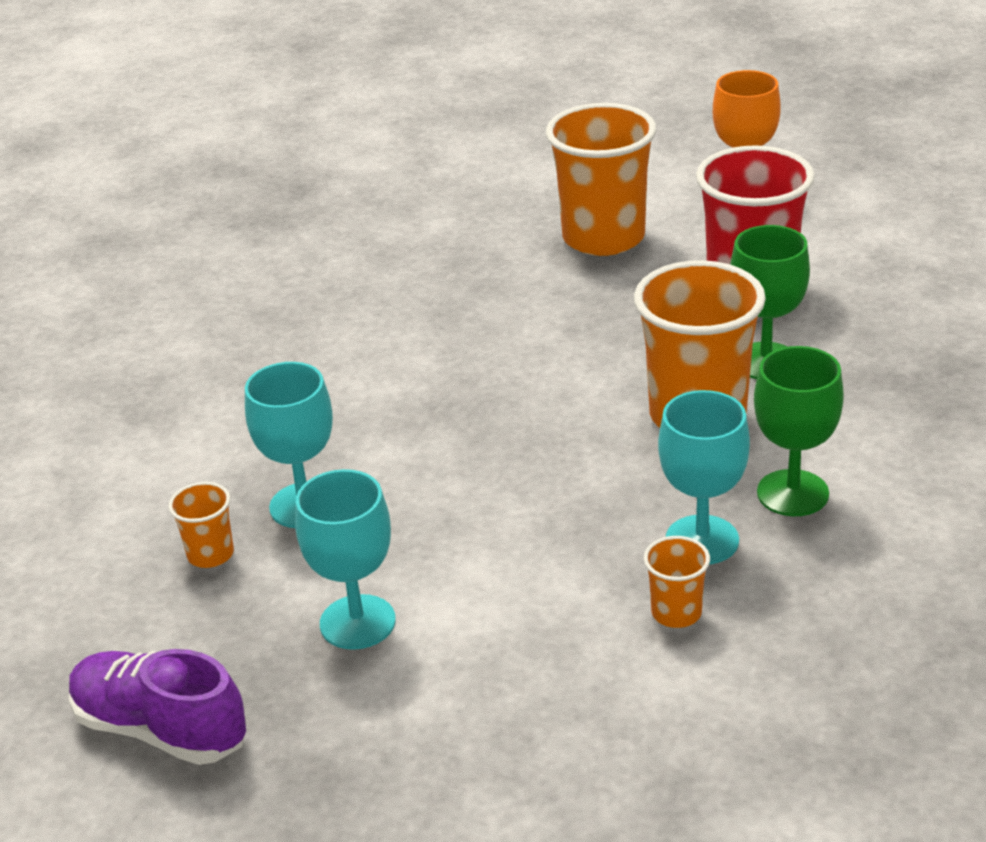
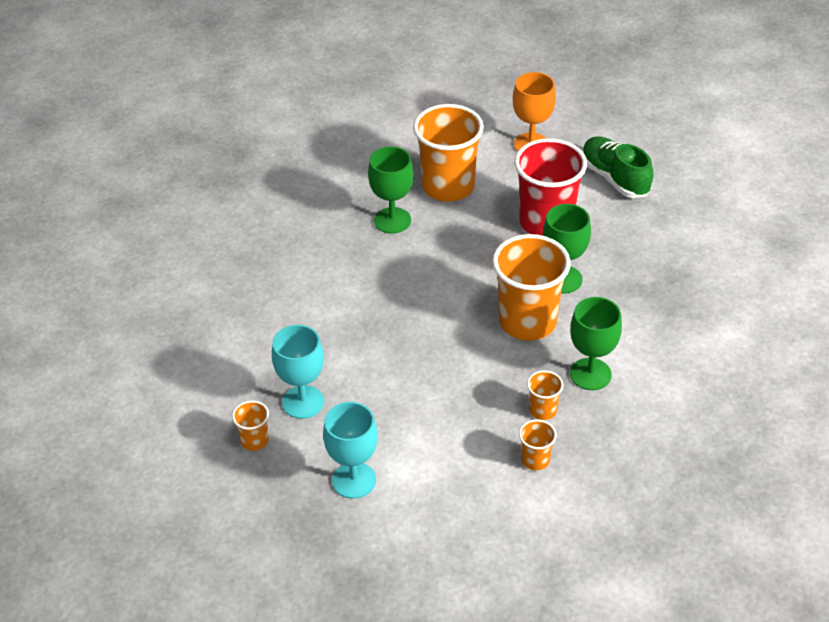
camera: 10 degrees left, 10 degrees up
(161, 729) = (256, 559): purple shoe -> none
(507, 276) = (392, 220): none -> green goblet
(702, 540) = (543, 410): turquoise goblet -> orange cup
(870, 236) = (614, 178): none -> green shoe

